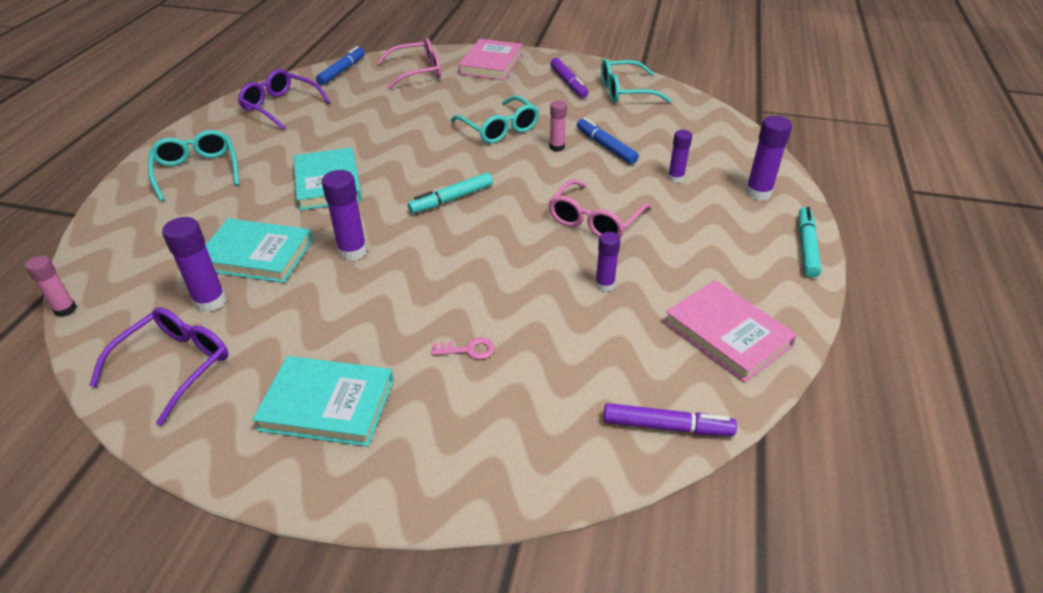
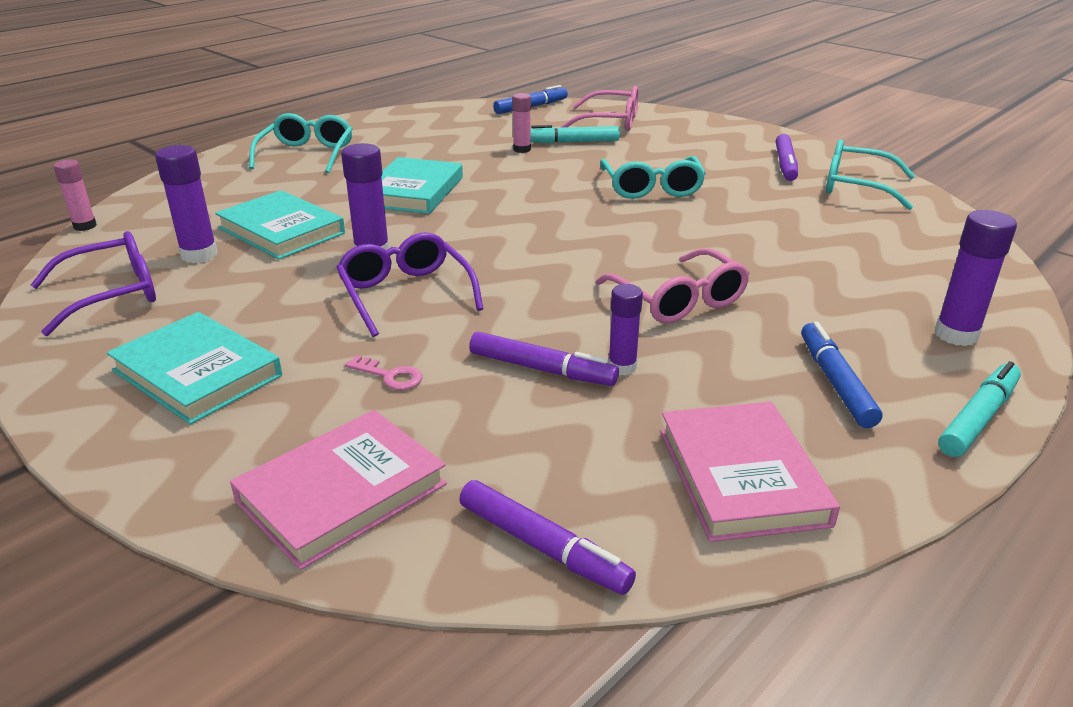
camera: 30 degrees right, 10 degrees down
(280, 106) = (438, 123): purple glasses -> purple glasses (405, 294)
(451, 199) = (526, 236): turquoise marker -> turquoise marker (572, 142)
(491, 63) = (705, 130): pink book -> pink book (342, 493)
(557, 147) = (705, 220): pink glue stick -> pink glue stick (522, 149)
(559, 305) = (542, 369): none -> purple marker
(594, 220) = (678, 300): pink glasses -> pink glasses turned 90 degrees counterclockwise
(606, 146) = (771, 233): blue marker -> blue marker (835, 382)
(675, 178) = (839, 287): purple glue stick -> none

